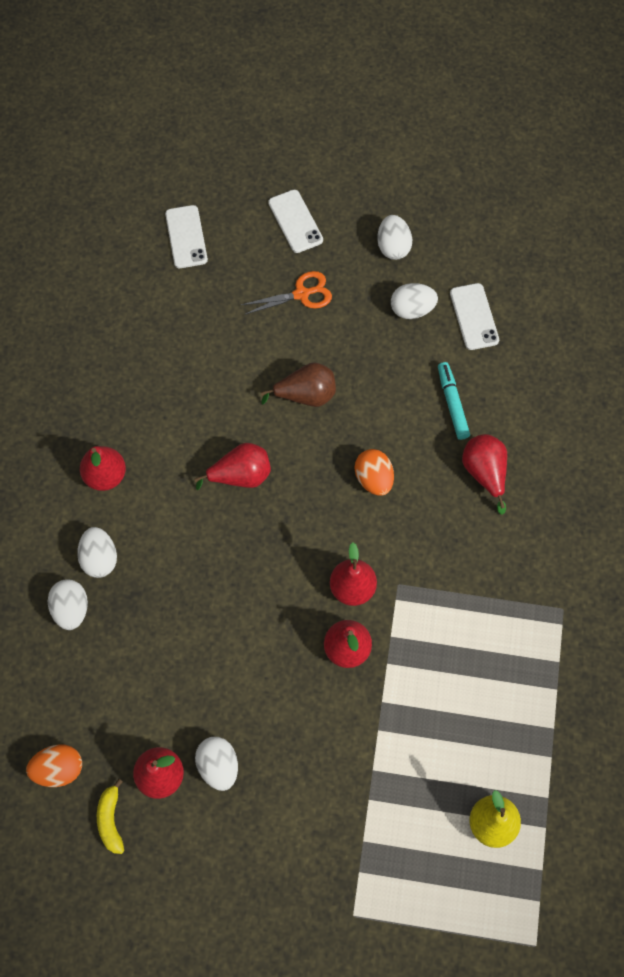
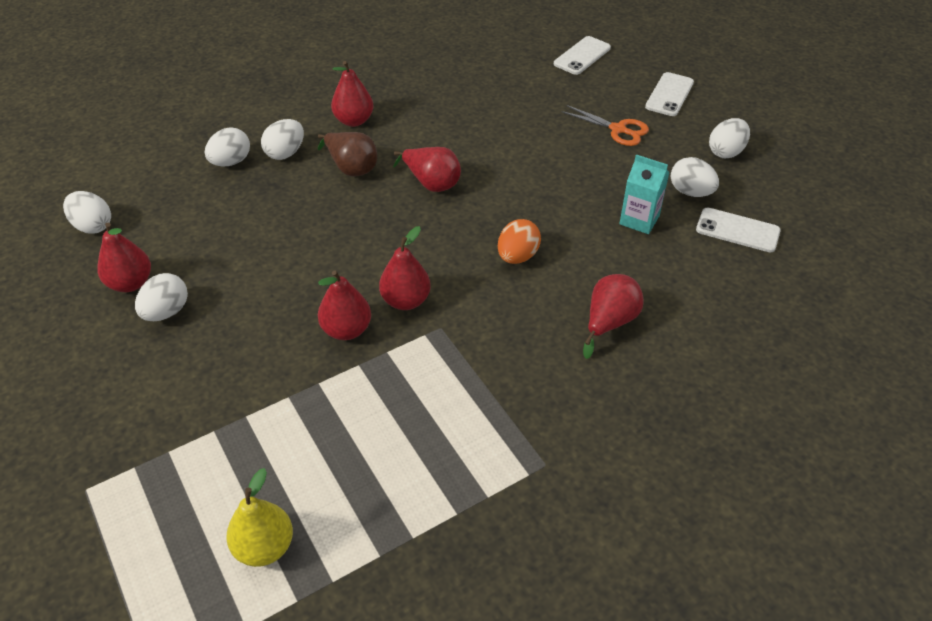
camera: 50 degrees right, 20 degrees down
(59, 769) = (93, 226): orange egg -> white egg
(111, 820) = (69, 277): yellow banana -> none
(306, 395) = (540, 178): brown pear -> brown pear (351, 168)
(409, 368) = (639, 220): none -> turquoise carton
(452, 403) = (644, 263): turquoise marker -> none
(474, 317) = (737, 230): white phone -> white phone turned 75 degrees clockwise

